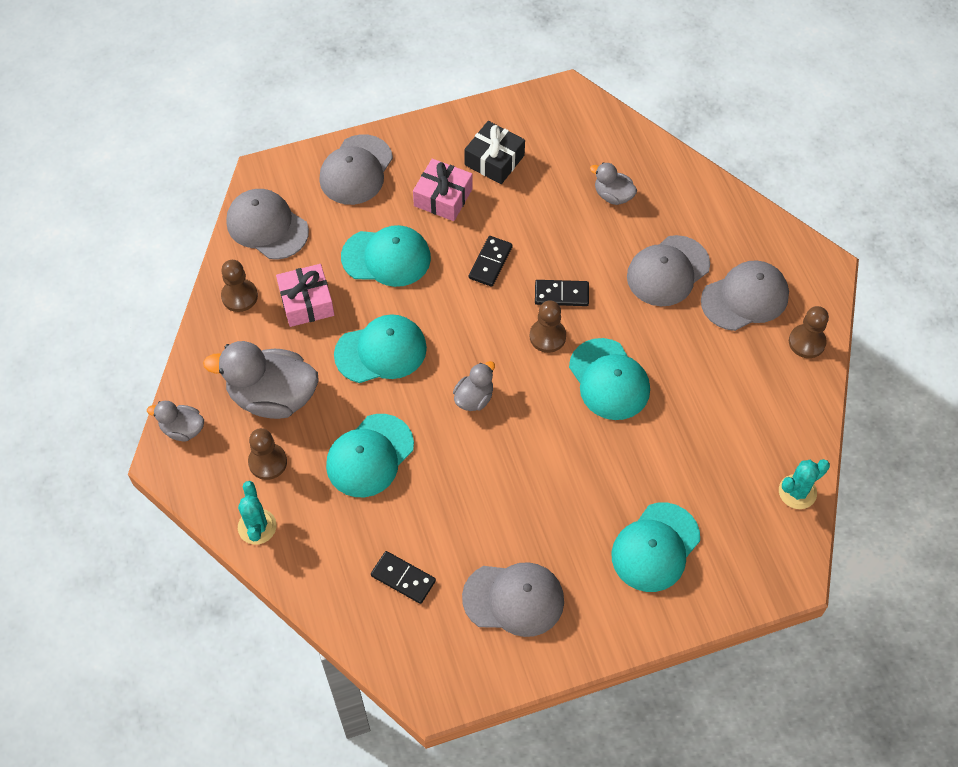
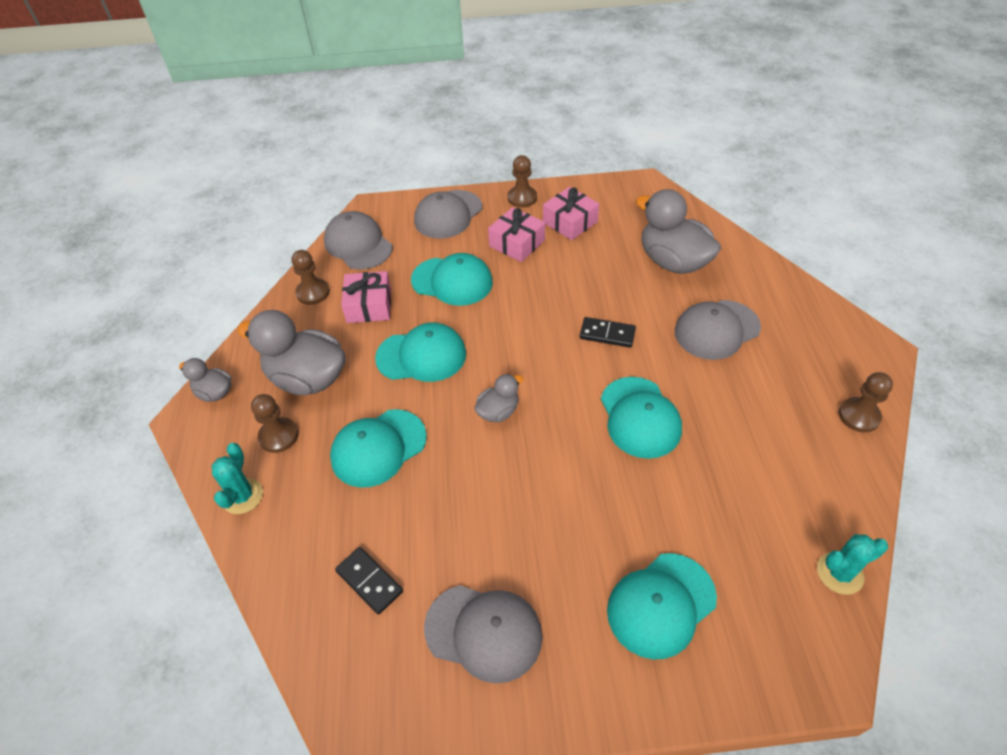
camera: 15 degrees right, 10 degrees down
(490, 262) = (545, 298): black domino -> none
(494, 160) = (570, 222): black gift -> pink gift
(547, 336) = (585, 368): brown pawn -> brown pawn (522, 198)
(613, 195) = (673, 262): grey duck -> grey duck, size x1.96
(745, 298) = (794, 364): grey cap -> none

